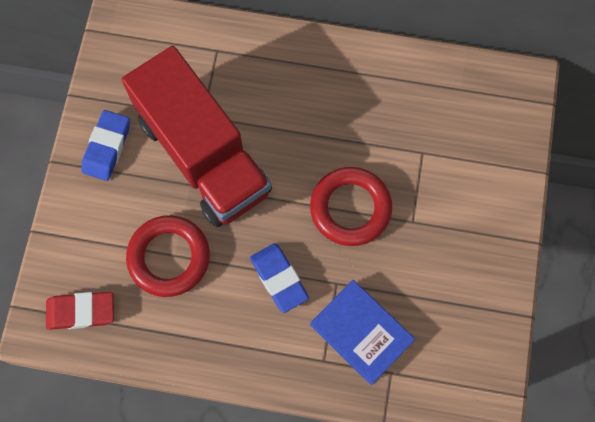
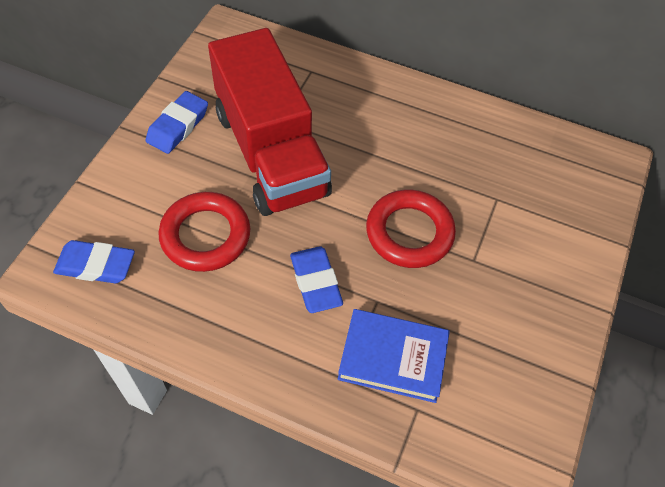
camera: 10 degrees right, 15 degrees down
(81, 312) = (96, 265): red eraser -> blue eraser
(361, 333) = (393, 358): blue book -> blue book turned 45 degrees counterclockwise

